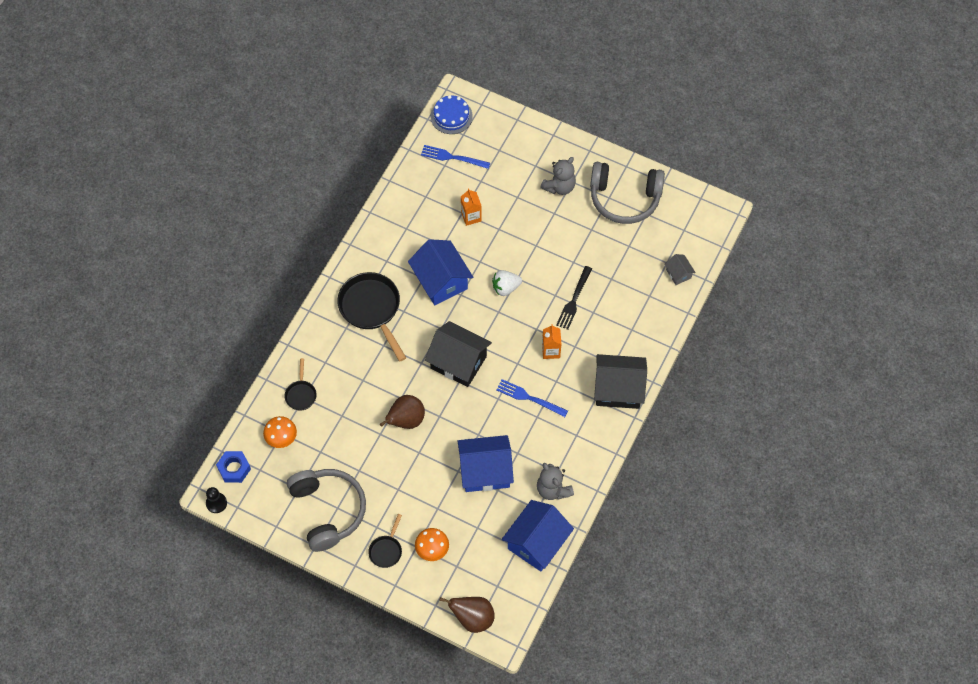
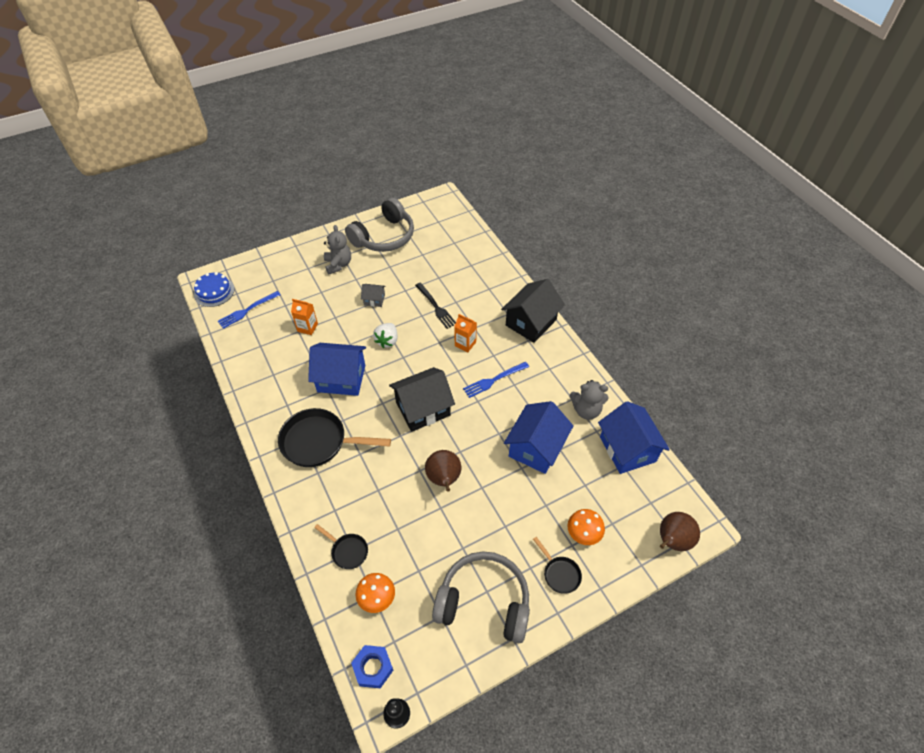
camera: 55 degrees left, 10 degrees down
(678, 274) = (468, 241): grey house -> grey house (374, 300)

